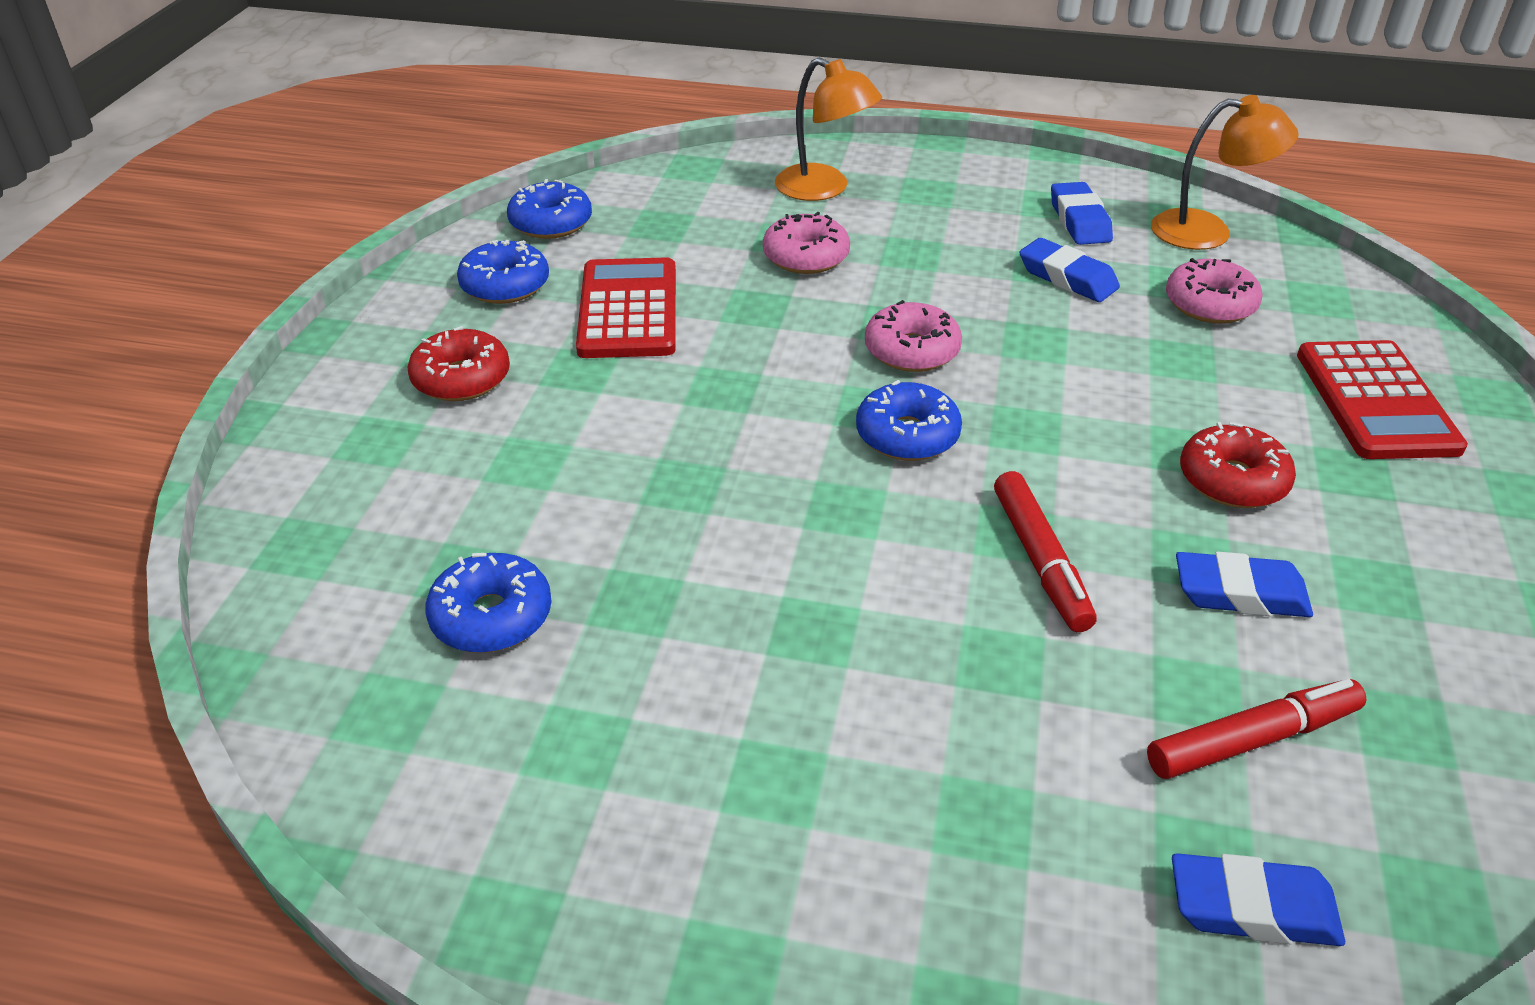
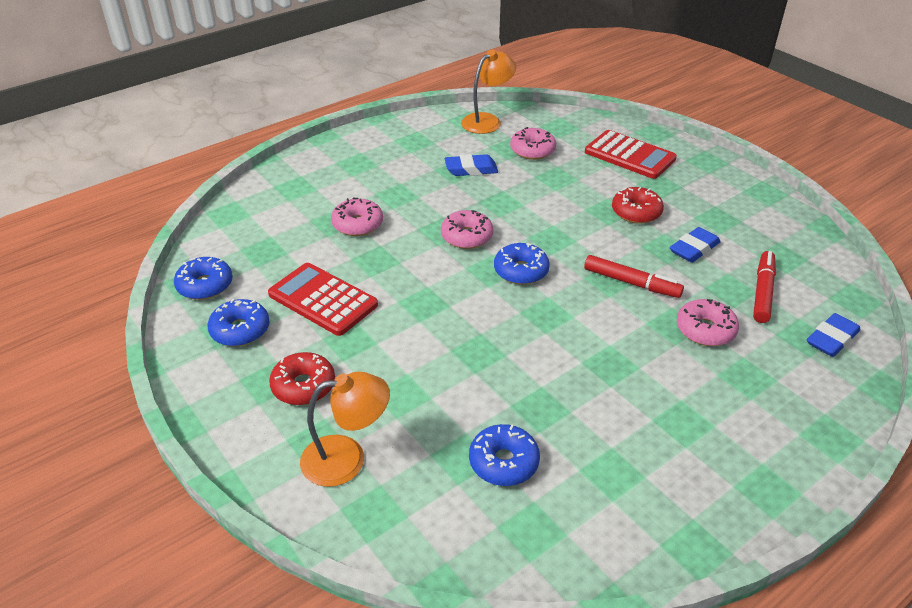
camera: 50 degrees left, 0 degrees up
(824, 189) = (311, 188): orange lamp -> orange lamp (347, 458)
(1039, 706) = (705, 330): none -> pink donut
(1079, 221) = (437, 142): blue eraser -> none

